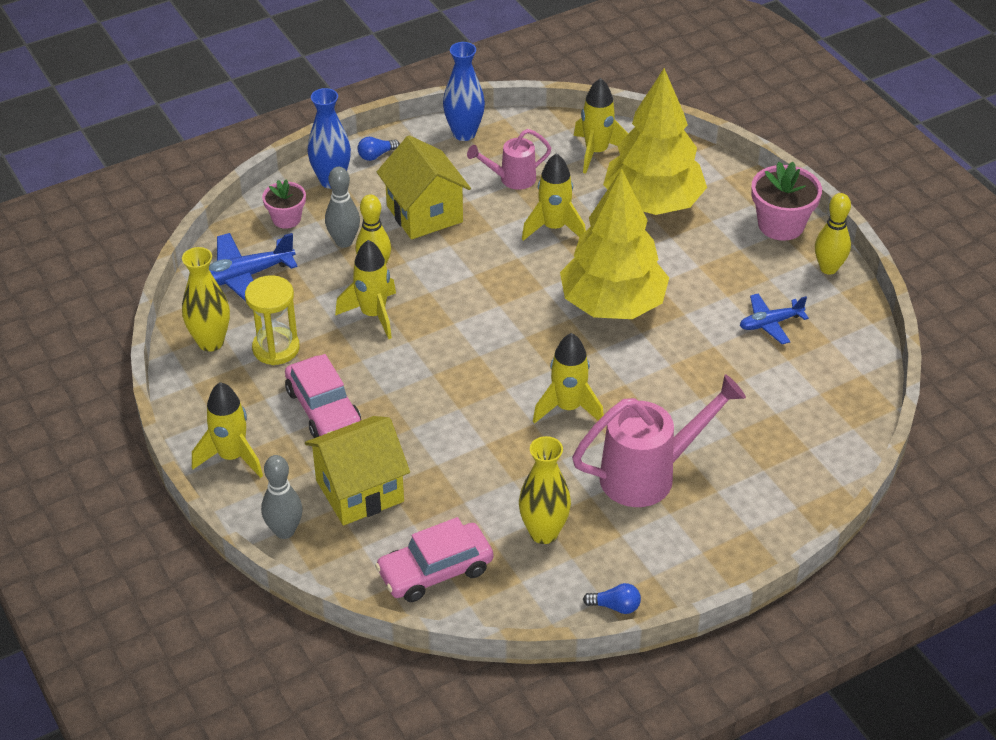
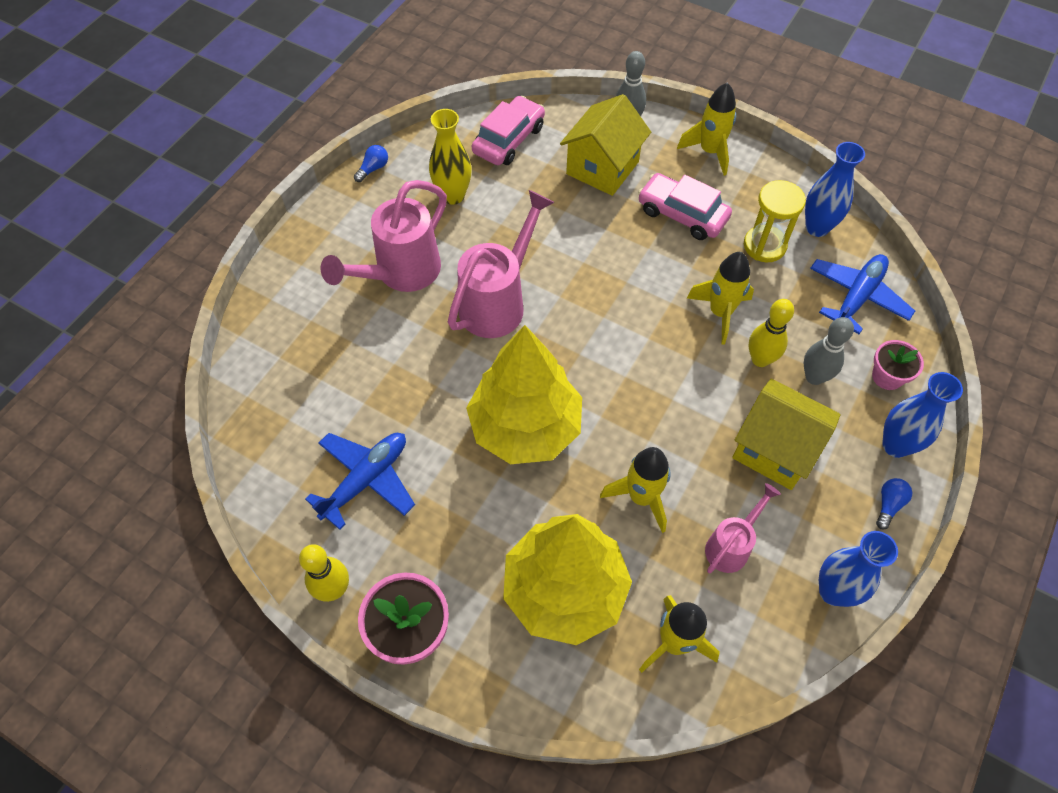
camera: 150 degrees right, 15 degrees up
(210, 342) = (817, 227): yellow vase -> blue vase
(568, 408) = (498, 302): yellow rocket -> pink watering can
(615, 606) = (373, 169): blue light bulb -> blue light bulb turned 150 degrees clockwise
(770, 323) = (366, 480): blue plane -> blue plane, size x1.54

